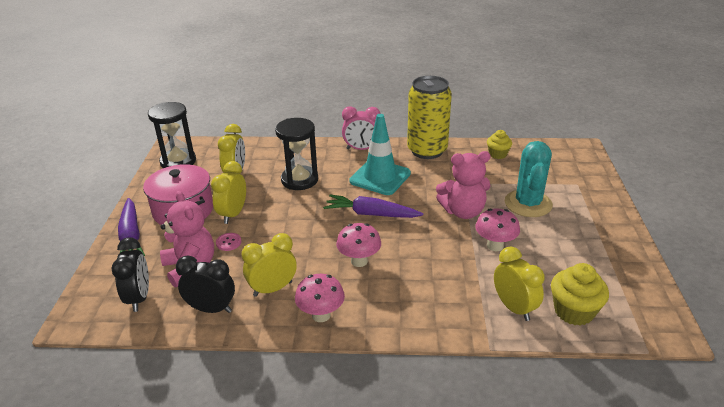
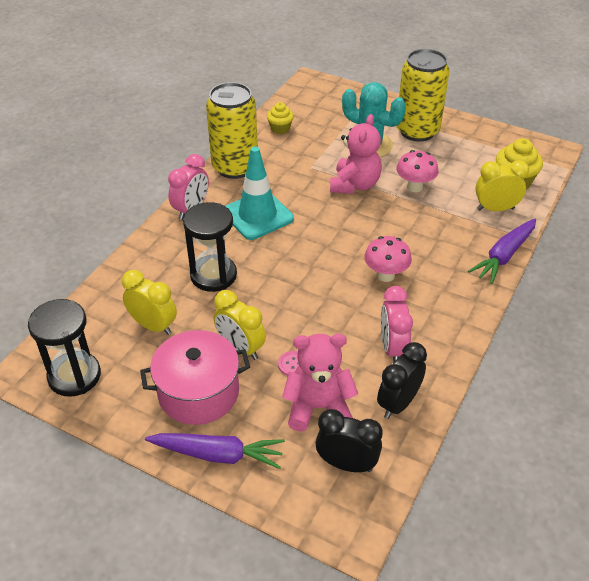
camera: 65 degrees left, 10 degrees up
(273, 289) = (392, 348): yellow clock -> pink clock
(321, 315) = (448, 324): pink mushroom -> none
(371, 214) = (317, 243): purple carrot -> purple carrot (504, 256)
(583, 225) = (417, 131): none -> yellow can

